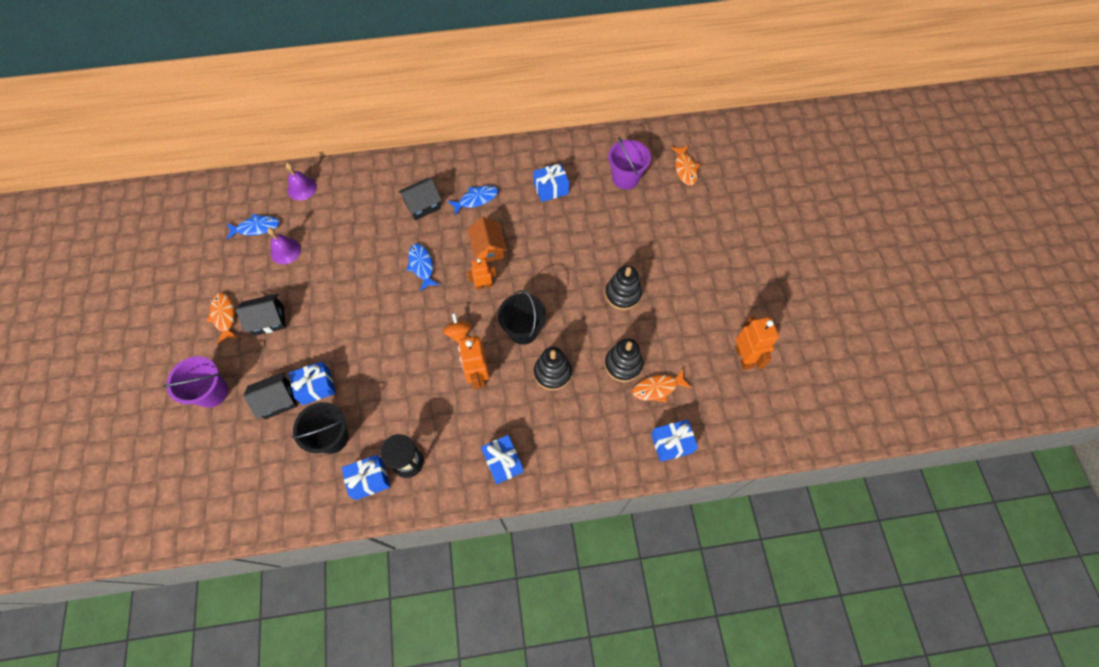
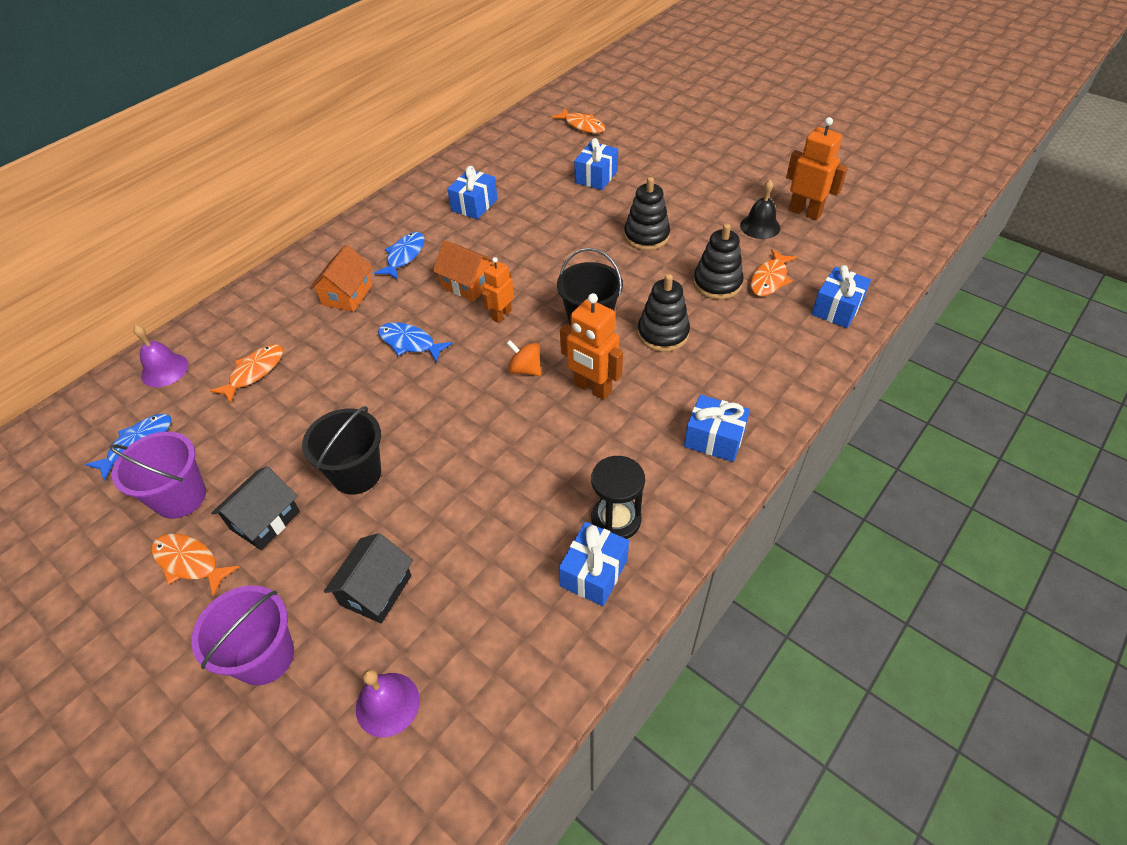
camera: 40 degrees left, 15 degrees down
(285, 251) = (209, 439): purple bell -> purple bell (387, 704)
(316, 387) = (413, 537): blue gift -> blue gift (596, 177)
(332, 437) = (496, 570): black bucket -> black bucket (356, 474)
(337, 224) = (254, 372): none -> orange fish
(422, 205) = (347, 295): black house -> orange house
(625, 178) = (537, 159): purple bucket -> purple bucket (180, 497)
(701, 344) = (760, 226): none -> black bell

